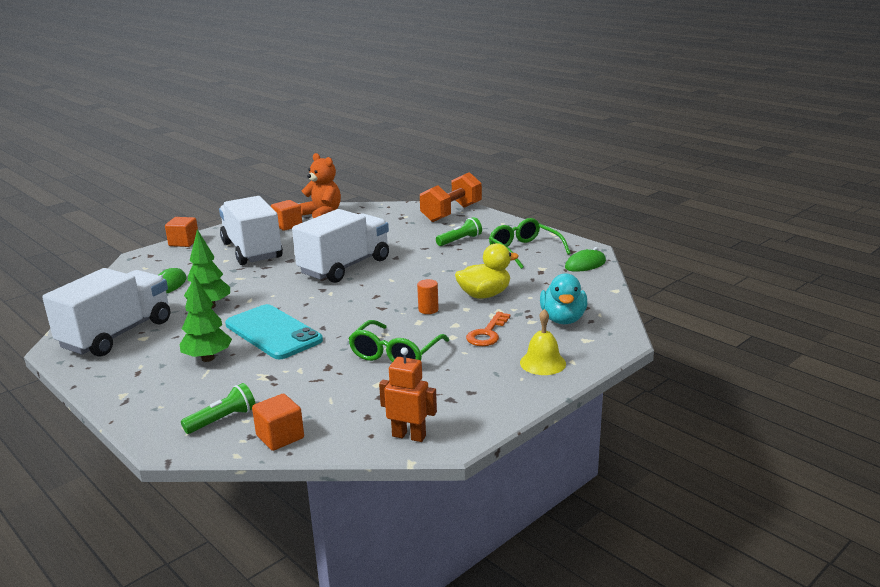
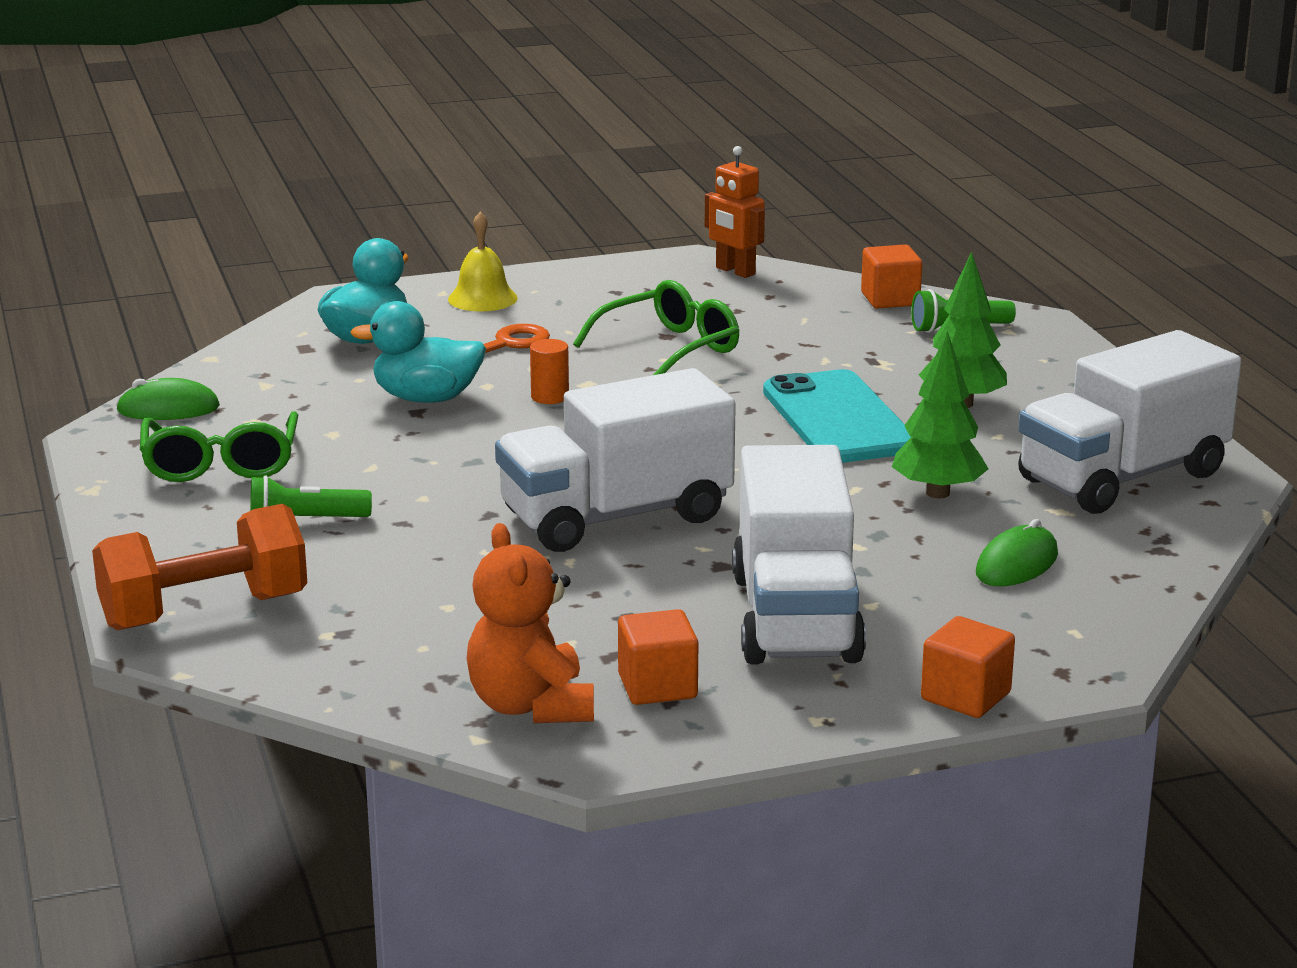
camera: 155 degrees left, 0 degrees up
(484, 295) = (426, 398): yellow duck -> turquoise duck

